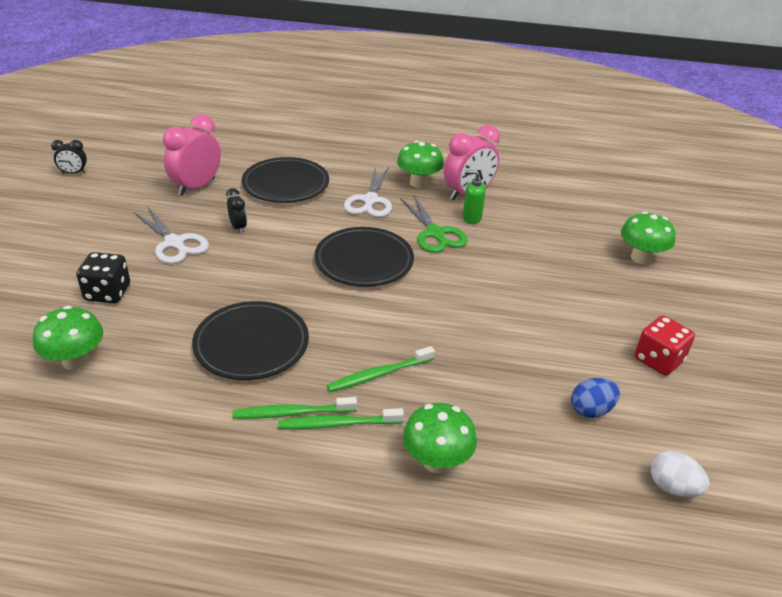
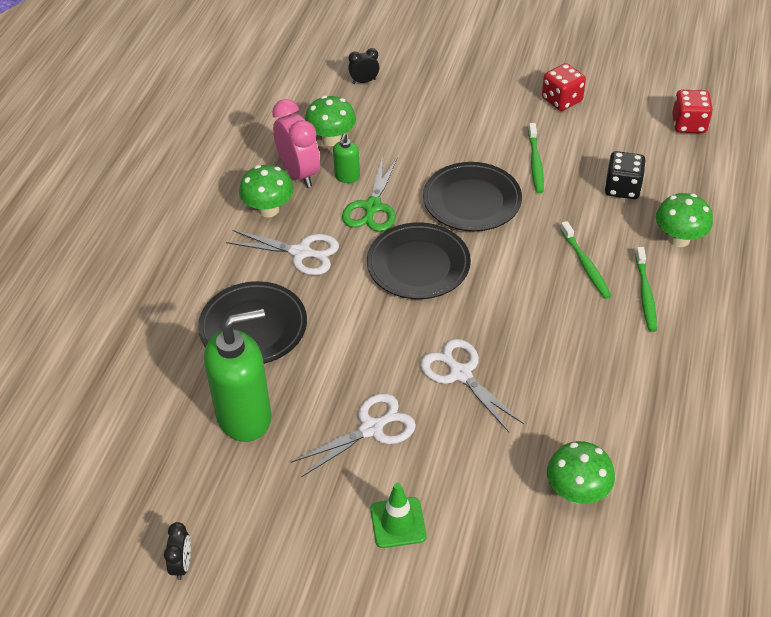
camera: 80 degrees left, 10 degrees up
(77, 259) = (398, 523): none -> green traffic cone
(108, 293) = (465, 481): black dice -> black dice (622, 188)
(196, 187) = (245, 417): pink clock -> green soap dispenser
(229, 288) = (460, 374): none -> white scissors
(238, 227) = (344, 370): black clock -> black clock (364, 81)
(251, 344) = (549, 353): black plate -> black plate (472, 201)
(291, 413) = (635, 324): green toothbrush -> green toothbrush (535, 163)
(435, 233) = (372, 207): green scissors -> green scissors turned 120 degrees clockwise
(591, 410) = (619, 147): blue egg -> none
(641, 258) = (424, 77): green mushroom -> green mushroom (331, 139)
(672, 487) = (689, 124): white egg -> red dice

